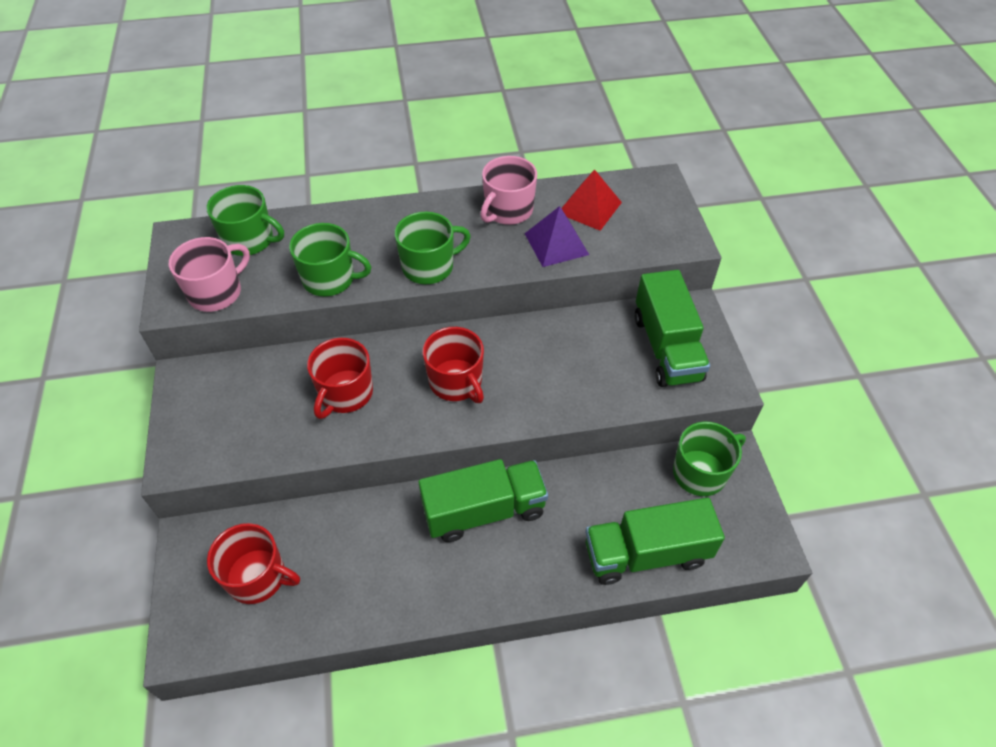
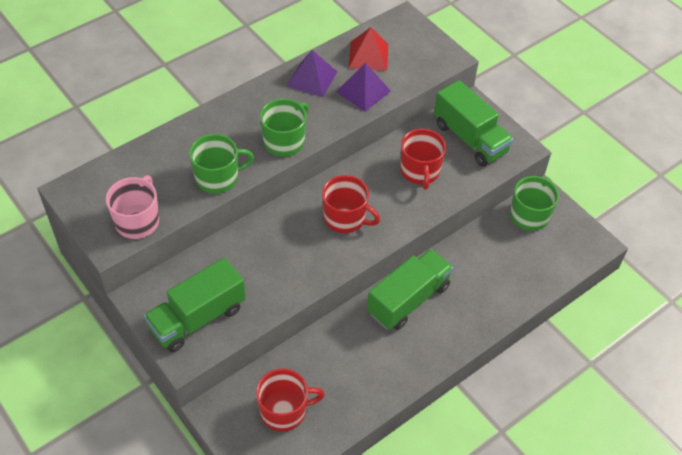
camera: 30 degrees left, 0 degrees up
(250, 240) = (131, 172): green mug -> none
(345, 393) = (272, 258): red mug -> red mug (420, 171)
(508, 210) = (312, 78): pink mug -> purple pyramid
(646, 553) = (526, 280): green truck -> green truck (197, 318)

